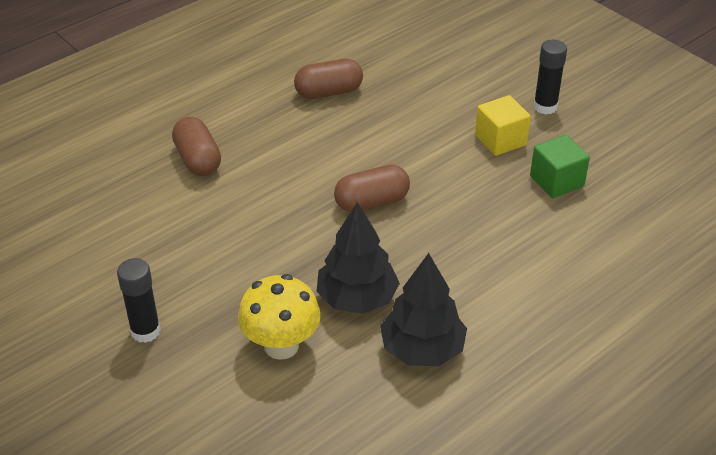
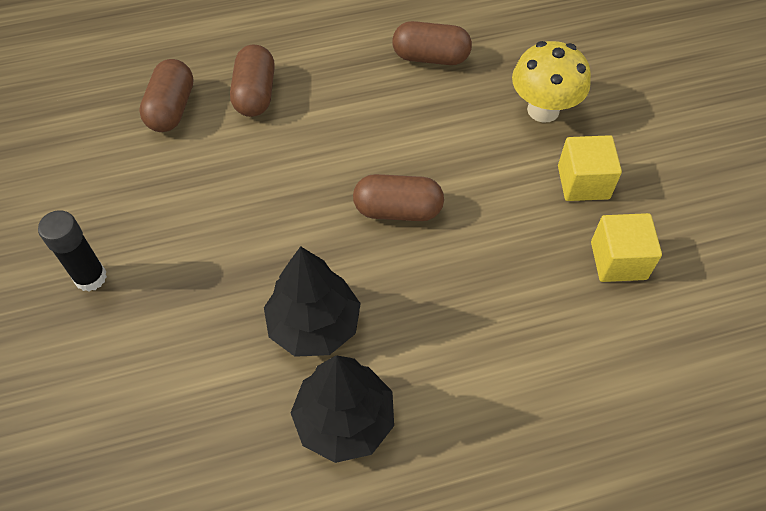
camera: 25 degrees right, 15 degrees up
(130, 192) = (171, 109): none -> brown capsule
(281, 345) = (205, 351): yellow mushroom -> yellow mushroom (543, 110)
(545, 107) = (659, 156): black glue stick -> none
(556, 181) = (618, 260): green cube -> yellow cube

